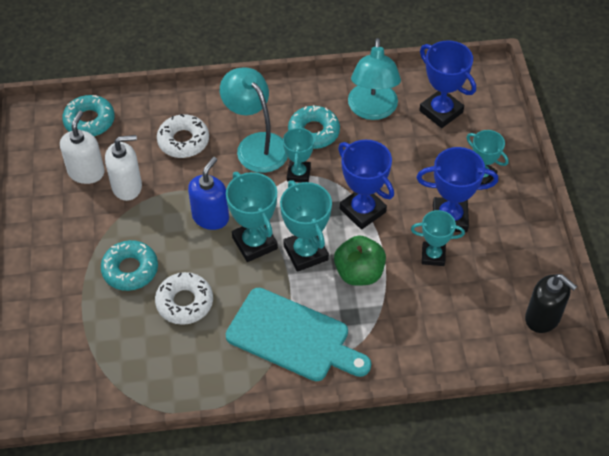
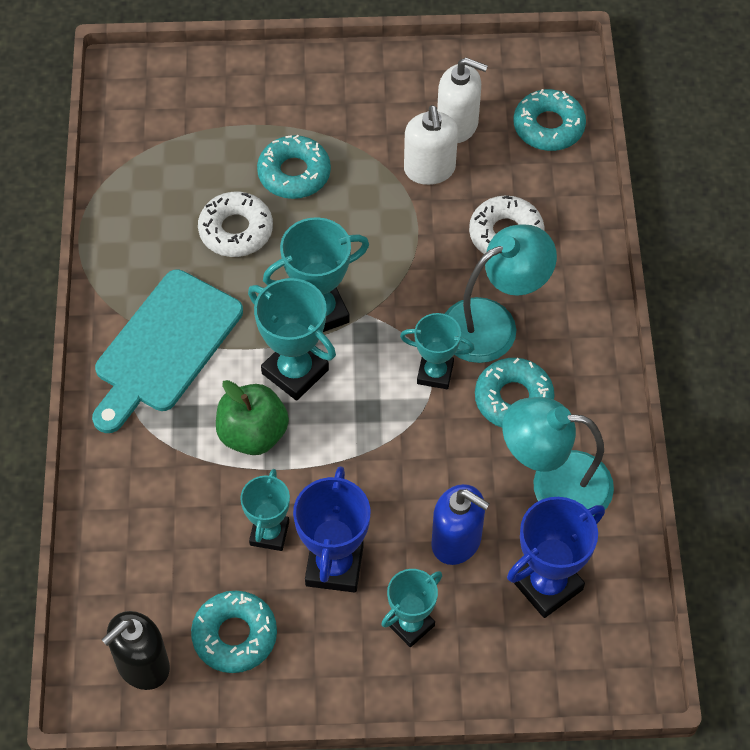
camera: 95 degrees right, 5 degrees up
(210, 217) = (368, 263): blue soap dispenser -> blue soap dispenser (456, 541)
(305, 253) = (295, 371): turquoise trophy -> turquoise trophy turned 60 degrees clockwise
(362, 210) = (360, 450): blue trophy -> none
(510, 267) = (235, 635): none -> turquoise donut

